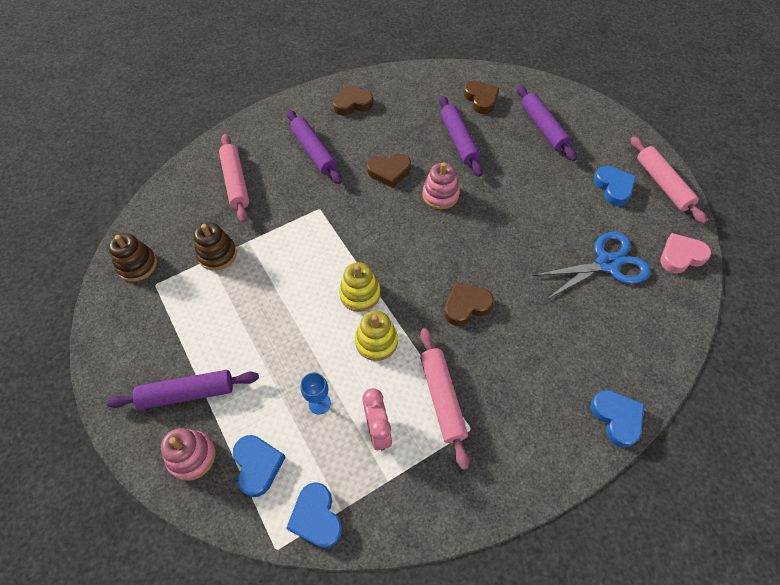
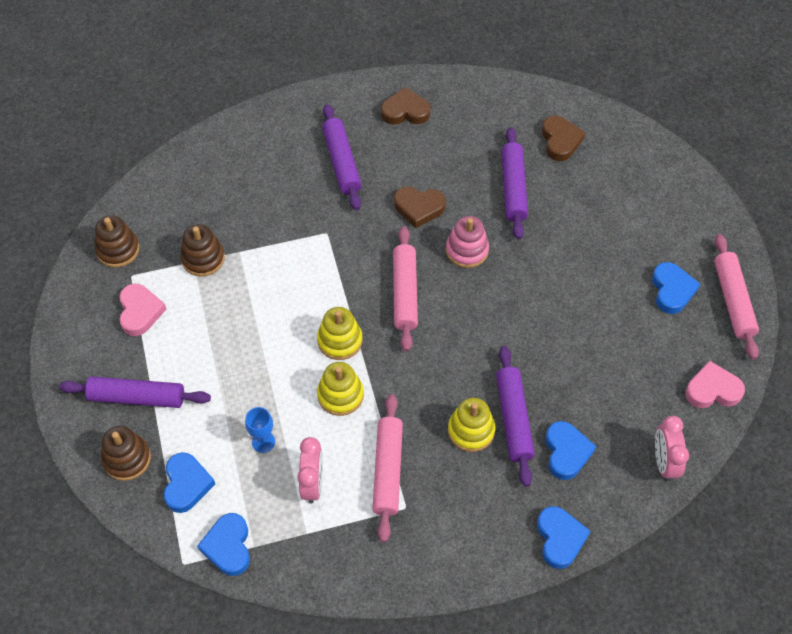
camera: 15 degrees right, 0 degrees up
(171, 314) = (140, 312): none -> pink heart
(192, 456) = (127, 459): pink stacking toy -> brown stacking toy
(236, 182) = (244, 179): pink rolling pin -> pink rolling pin (405, 293)
(466, 306) = (448, 382): brown heart -> none
(501, 342) = (471, 430): none -> yellow stacking toy
(543, 128) = (621, 196): purple rolling pin -> purple rolling pin (514, 419)
(589, 339) = (566, 452): none -> blue heart
(607, 264) = (623, 377): blue scissors -> none
(672, 326) = (664, 462): none -> pink clock

